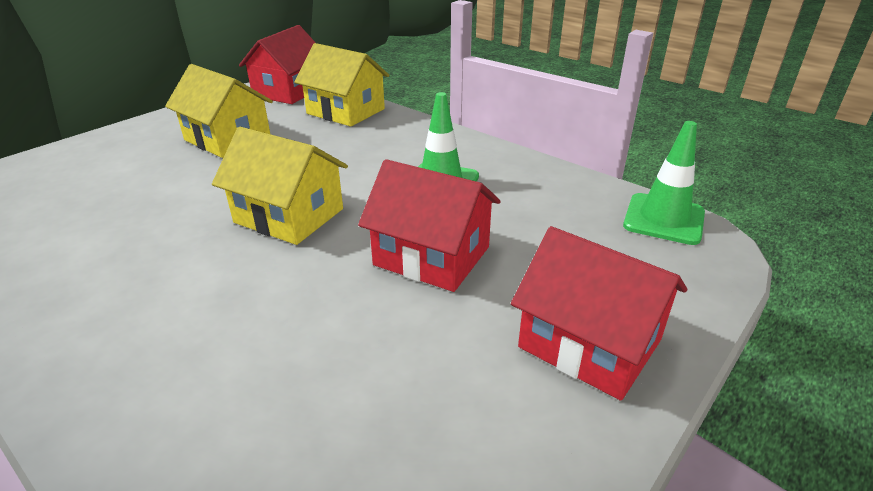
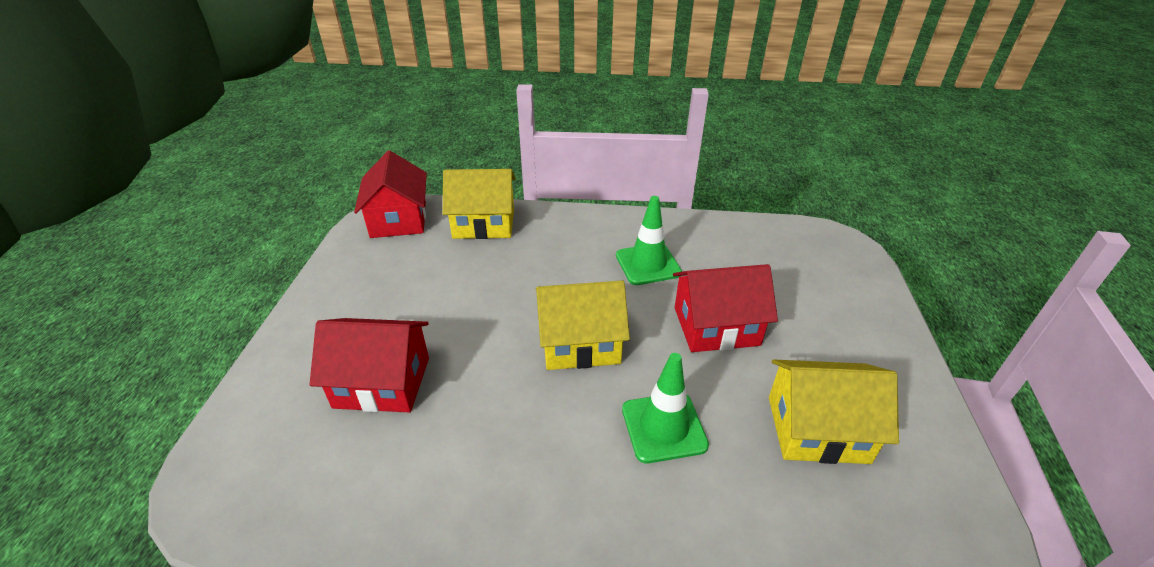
camera: 35 degrees left, 5 degrees up
(227, 139) = (418, 294): yellow house -> yellow house (817, 429)
(589, 343) = (861, 340): red house -> red house (382, 382)
(664, 219) = (804, 234): green traffic cone -> green traffic cone (663, 427)

